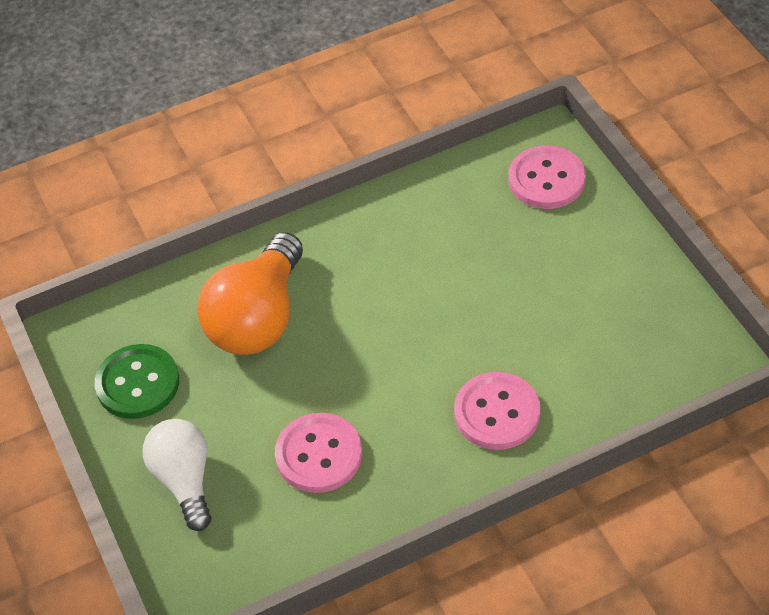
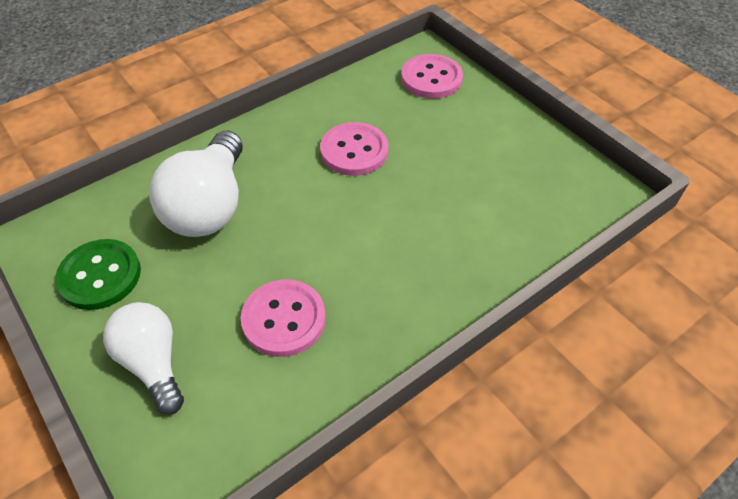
camera: 15 degrees left, 0 degrees up
(258, 318) = (210, 206): orange light bulb -> white light bulb
(497, 413) = (440, 260): pink button -> pink button (354, 151)

